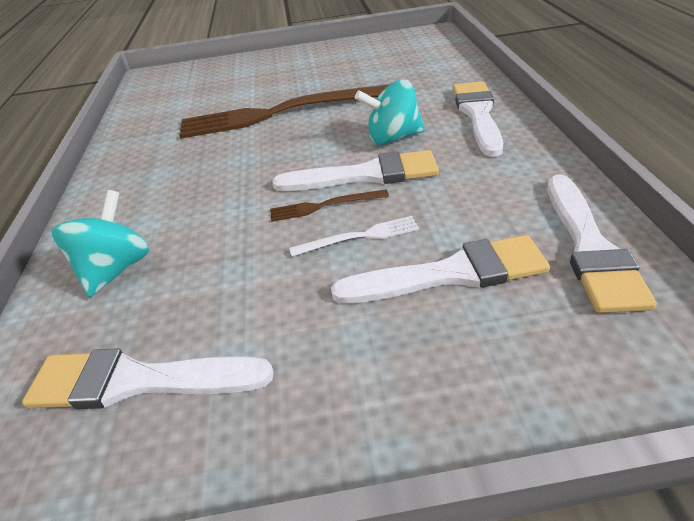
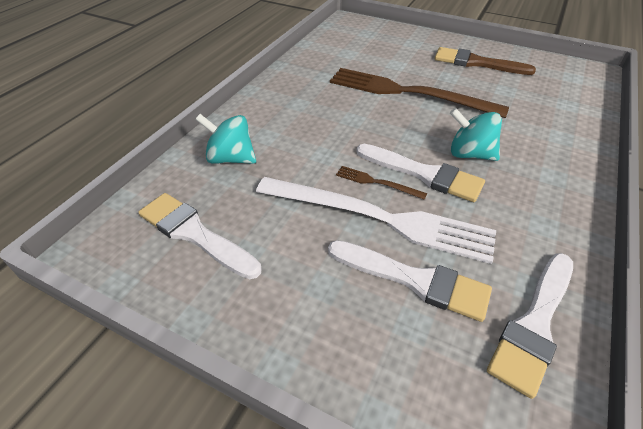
camera: 30 degrees right, 5 degrees up
(116, 269) = (231, 158): turquoise spinning top -> turquoise spinning top turned 120 degrees counterclockwise
(325, 63) = (476, 63): none -> brown brush
(359, 237) = (379, 218): white fork -> white fork, size x2.43
(477, 114) = (556, 167): white brush -> none

